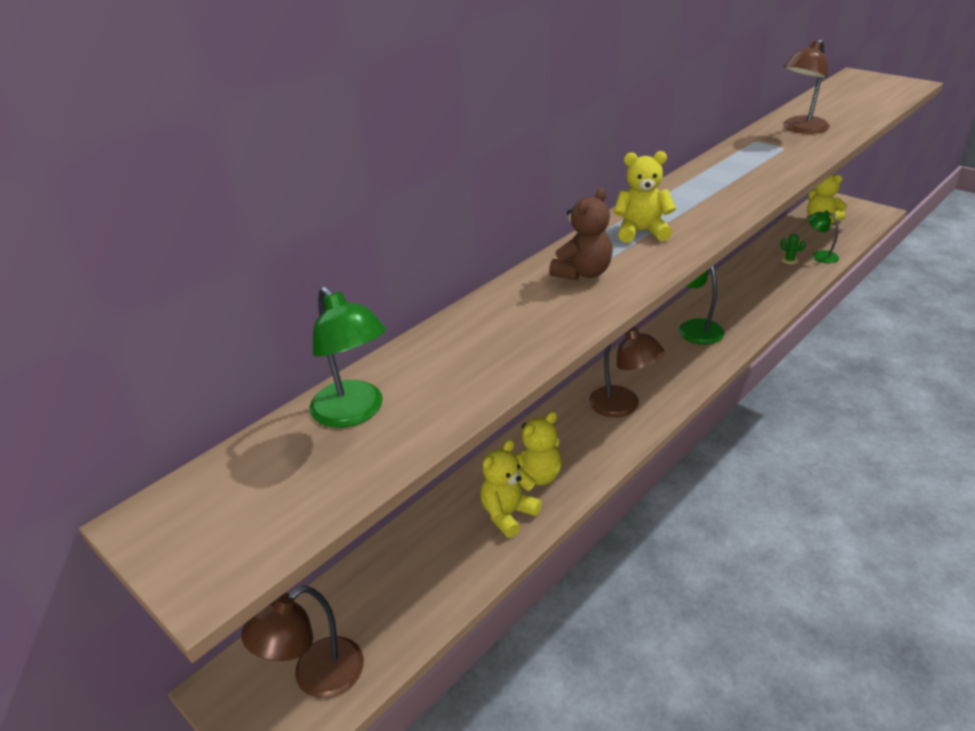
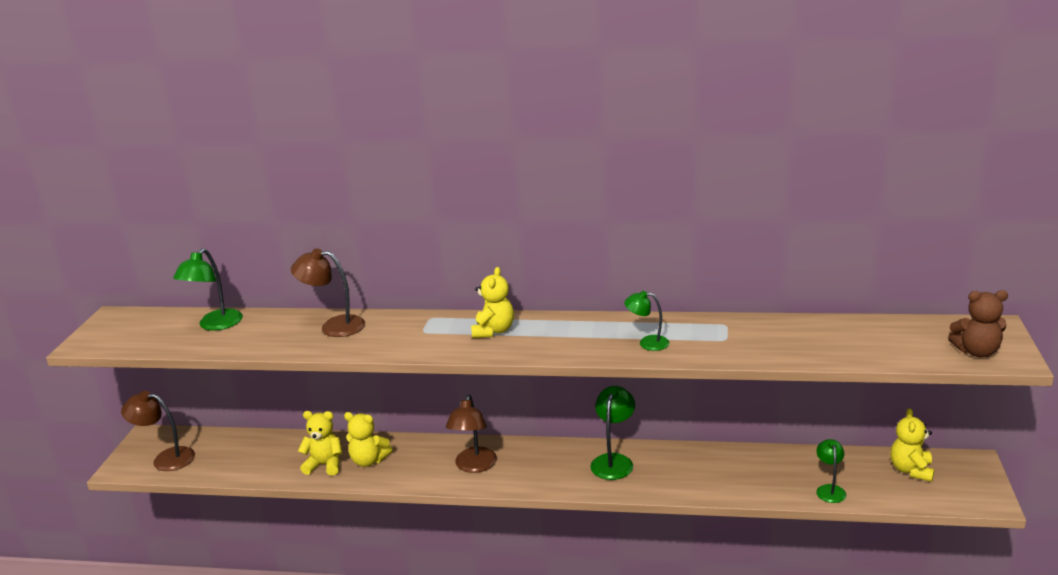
camera: 55 degrees right, 10 degrees down
(583, 273) = (413, 331): brown teddy bear -> brown teddy bear (976, 352)
(641, 232) = (493, 331): yellow teddy bear -> yellow teddy bear turned 45 degrees clockwise
(755, 175) = (647, 343): none -> green lamp
(789, 260) = (796, 475): green cactus -> none
(801, 129) = (784, 336): brown lamp -> brown lamp (334, 326)

